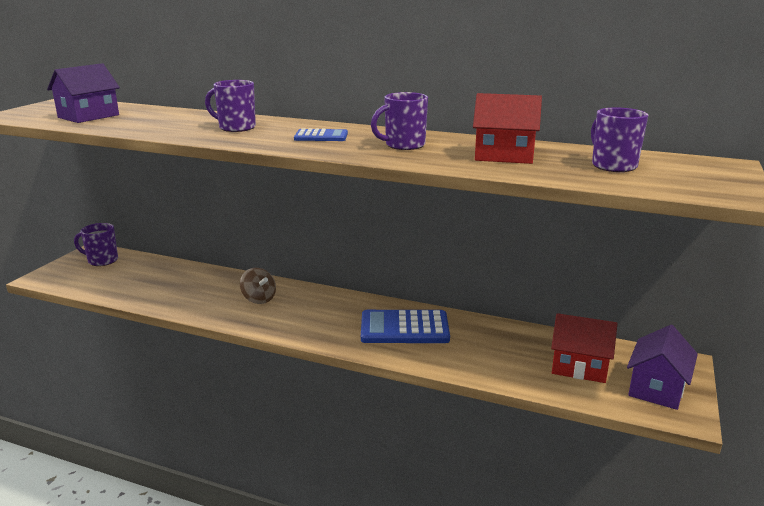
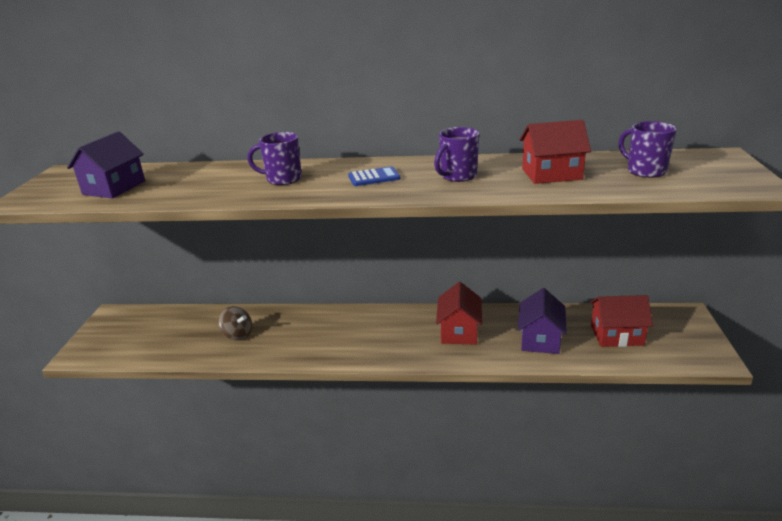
camera: 15 degrees left, 5 degrees up
(102, 260) = (128, 322): purple mug -> none
(259, 299) = (312, 331): brown spinning top -> brown spinning top (238, 335)
(404, 328) = (459, 331): blue calculator -> red house
(657, 388) = (683, 341): purple house -> purple house (540, 339)

